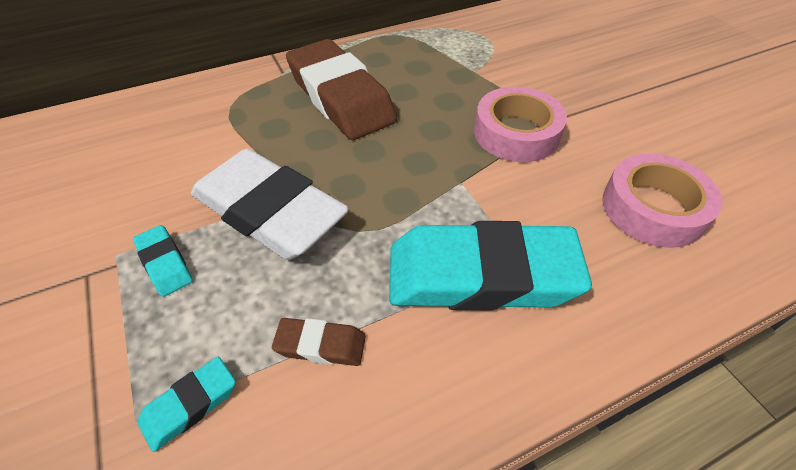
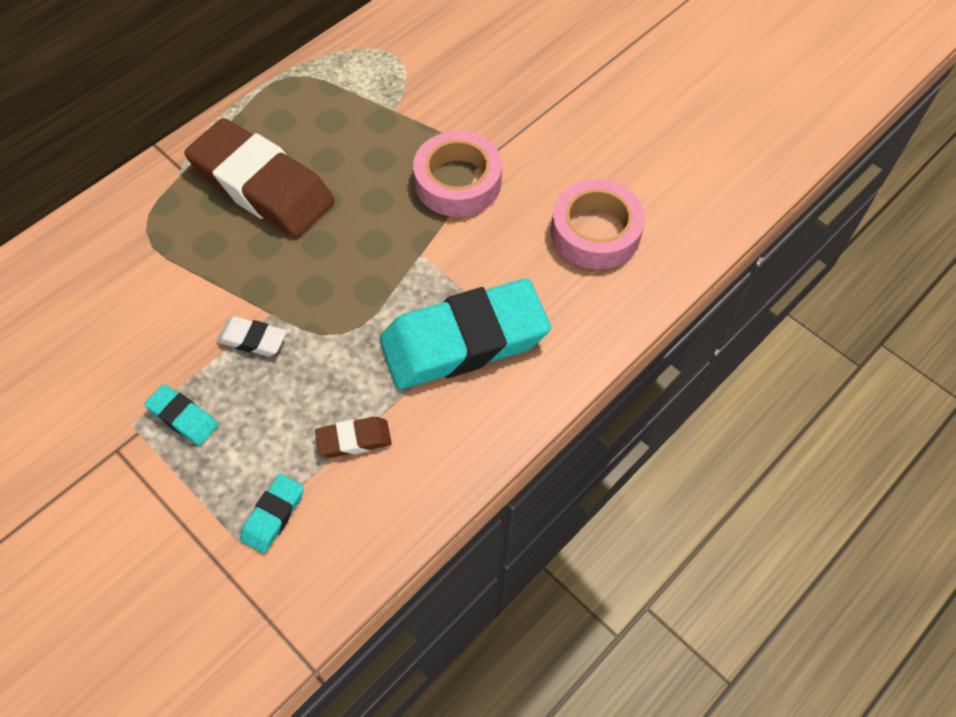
camera: 20 degrees left, 10 degrees up
(269, 212) = (253, 339): white eraser -> white eraser, size x0.42

